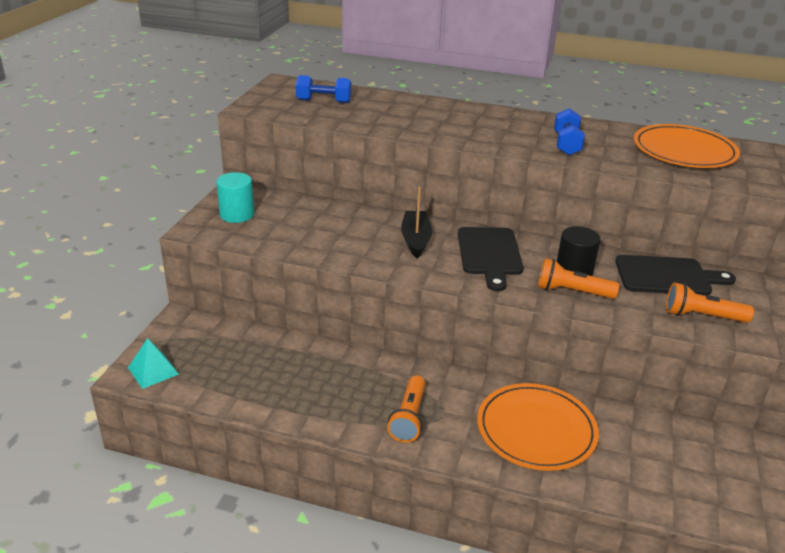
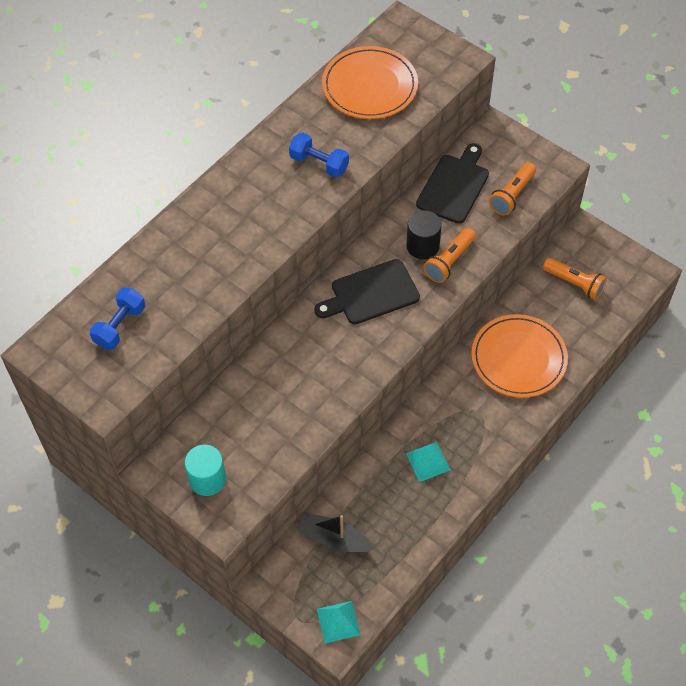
camera: 65 degrees left, 25 degrees up
(361, 389) = (428, 461): none -> turquoise pyramid
(409, 418) = (474, 439): orange flashlight -> orange flashlight (575, 284)
(416, 240) = (323, 340): black boat -> black boat (334, 539)
(489, 254) = (371, 293): black cutting board -> black cutting board turned 135 degrees clockwise

